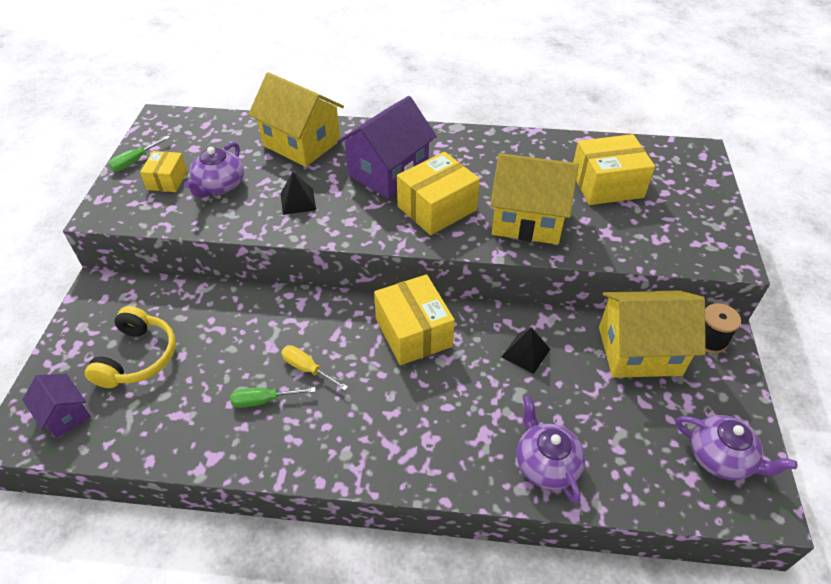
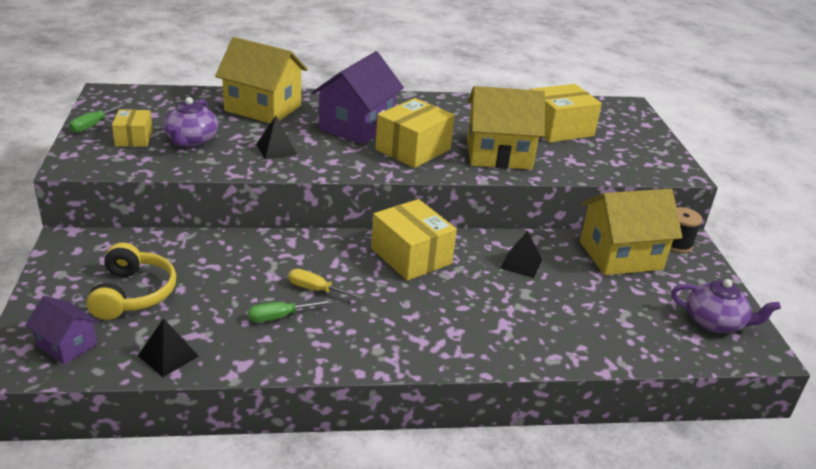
camera: 15 degrees left, 15 degrees down
(148, 438) = (168, 356): none -> black pyramid
(546, 463) = (567, 340): purple teapot -> none

